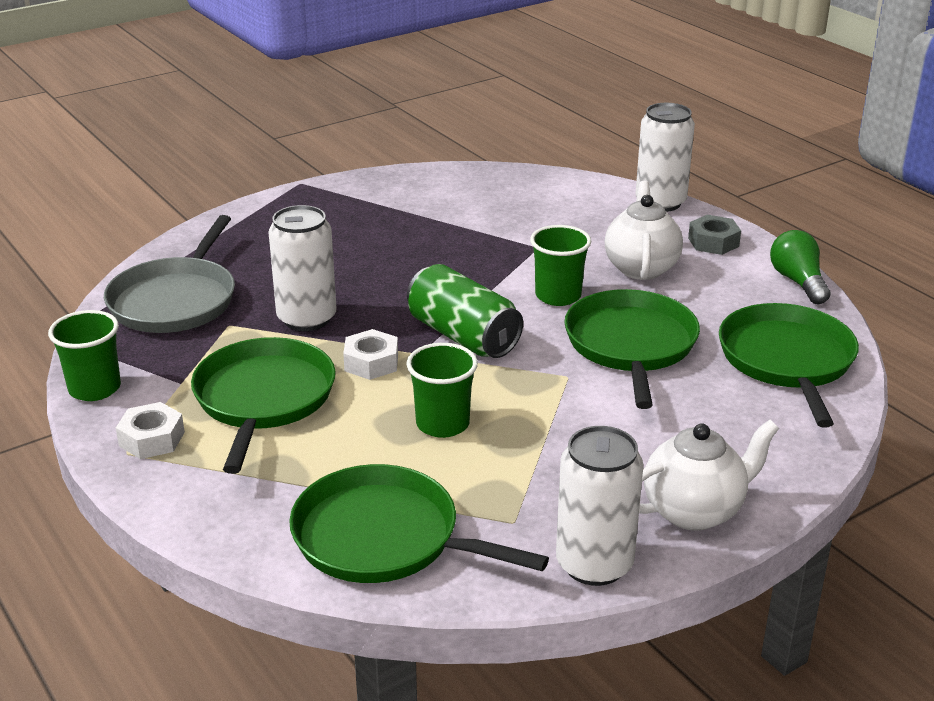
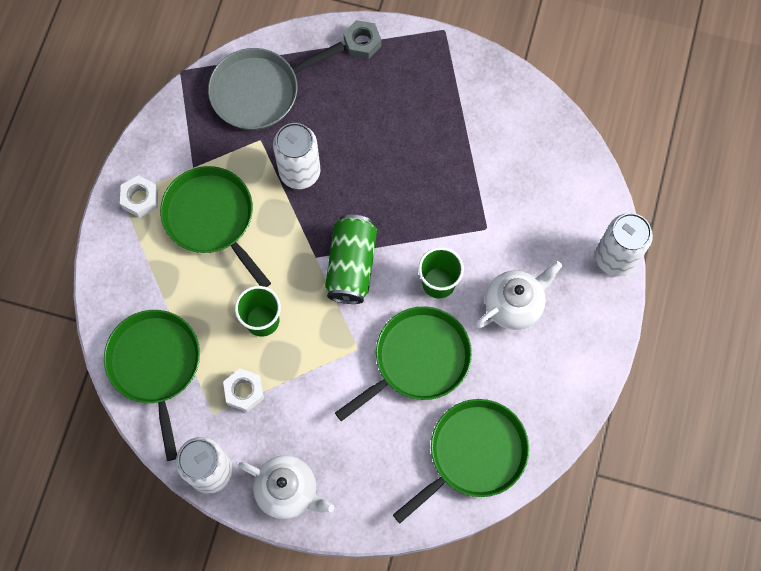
camera: 50 degrees right, 40 degrees up
(95, 388) = (155, 133): green cup -> none
(263, 399) = (212, 218): green pan -> green pan turned 90 degrees counterclockwise
(371, 363) = (286, 241): white nut -> white nut (244, 391)
(713, 242) = (586, 325): grey nut -> grey nut (362, 43)
(798, 282) = (577, 406): green light bulb -> none

